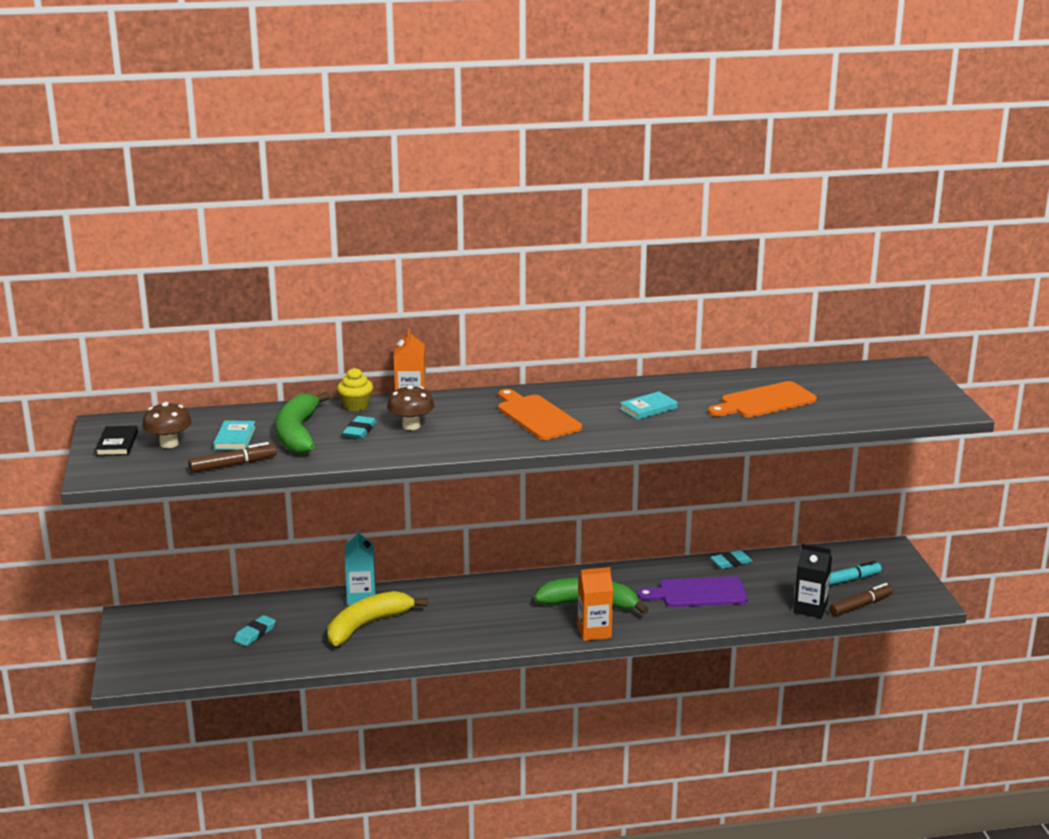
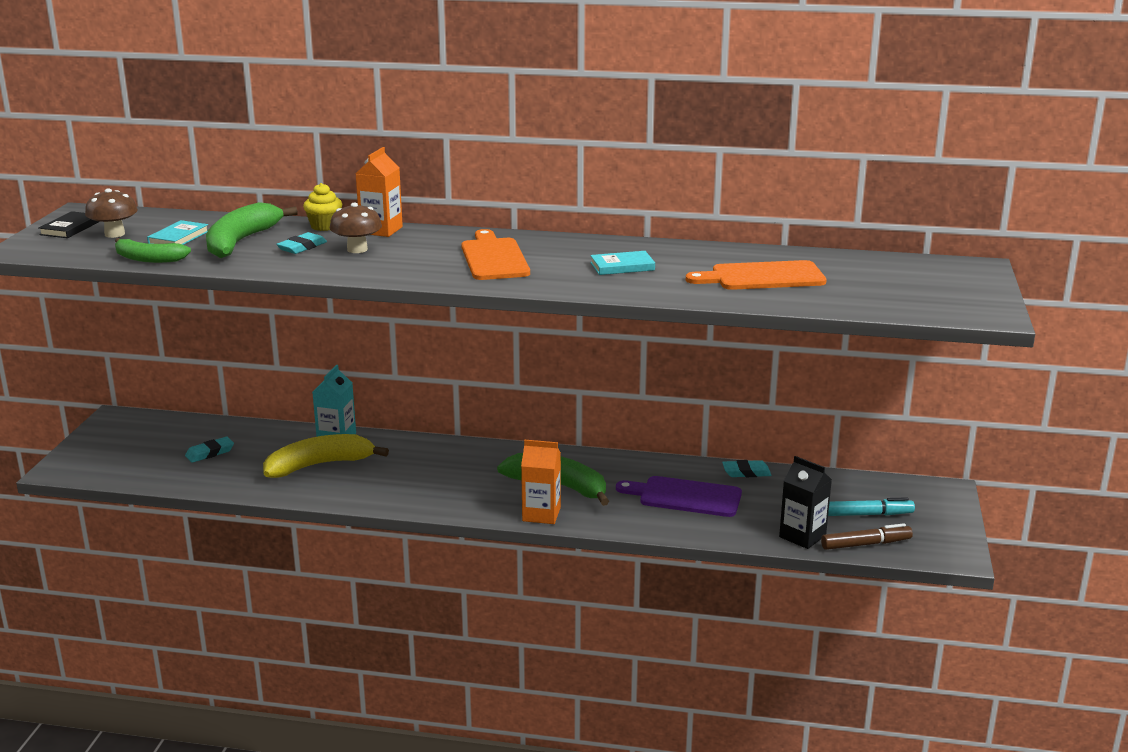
camera: 20 degrees right, 0 degrees up
(233, 465) = (148, 259): brown marker -> green banana

